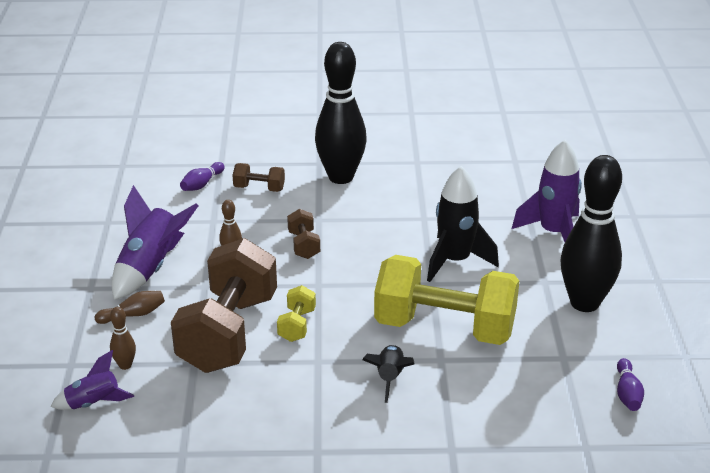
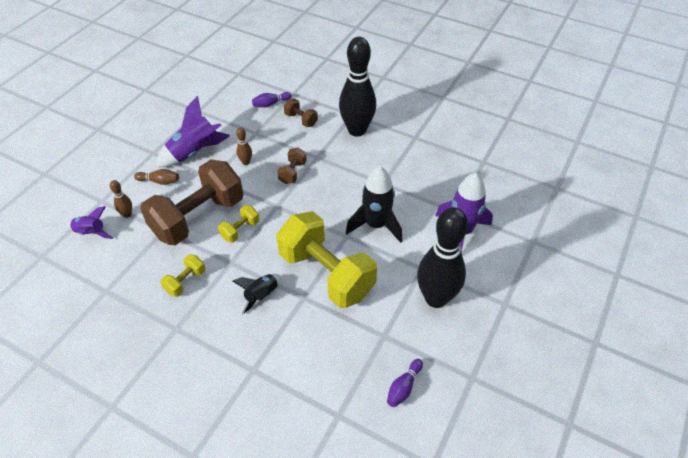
camera: 30 degrees right, 15 degrees up
(280, 402) = (185, 281): none -> yellow dumbbell

